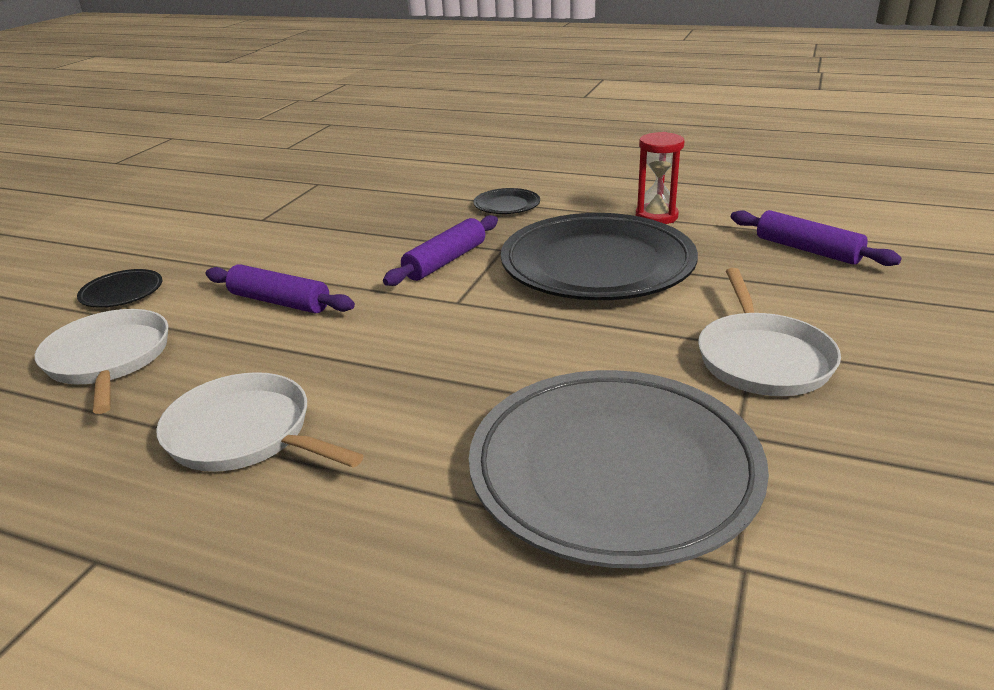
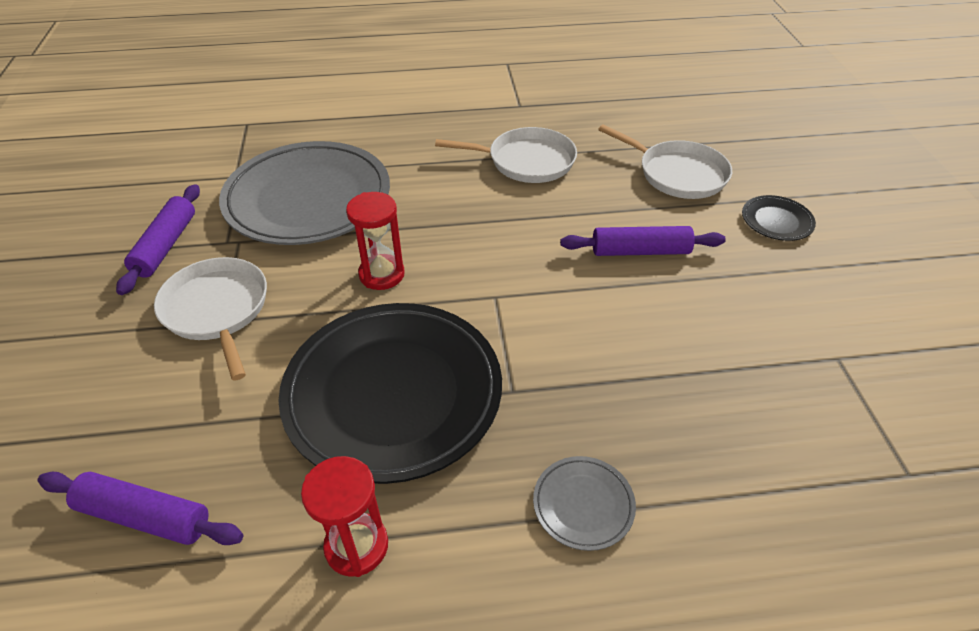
camera: 150 degrees right, 15 degrees up
(445, 261) = (555, 349): purple rolling pin -> purple rolling pin (165, 246)
(507, 205) = (583, 505): black plate -> grey plate
(557, 346) = (381, 274): none -> red hourglass

